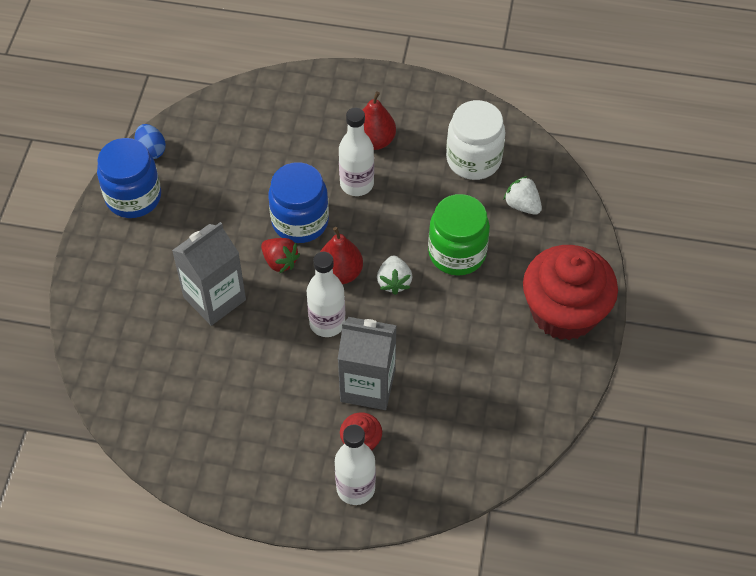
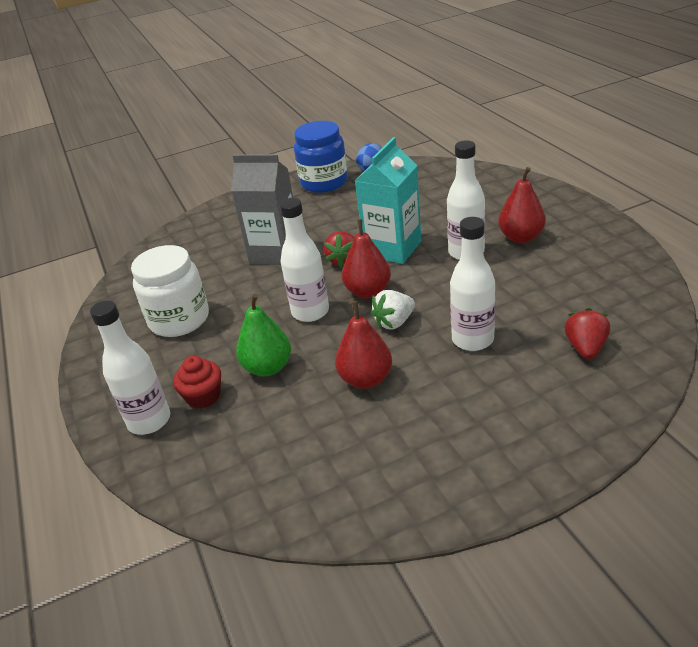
camera: 60 degrees right, 20 degrees down
(300, 221) = (392, 248): blue jar -> turquoise carton
(367, 385) = (268, 367): grey carton -> green pear
(437, 336) = (366, 379): none -> red pear
(457, 253) = (472, 339): green jar -> white bottle
(473, 159) = (587, 292): white jar -> white jar (179, 319)
(522, 205) = (585, 348): white strawberry -> red strawberry
(564, 312) = (500, 452): red cupcake -> none

